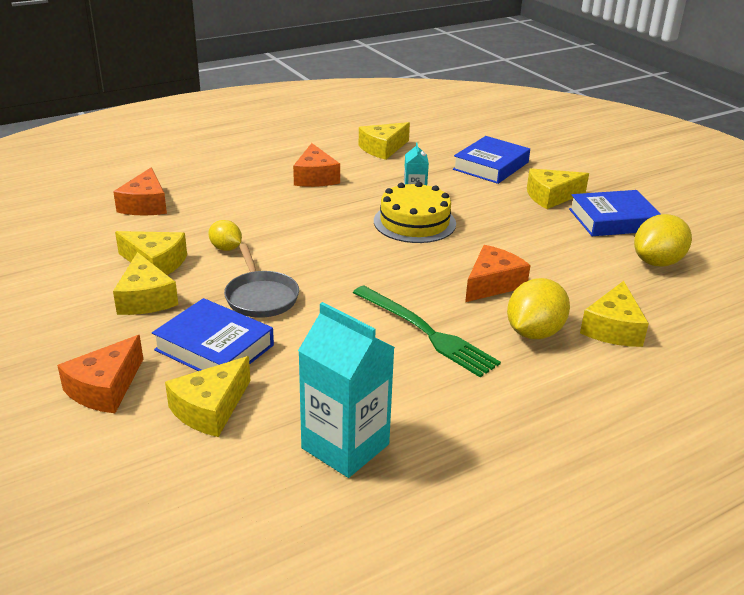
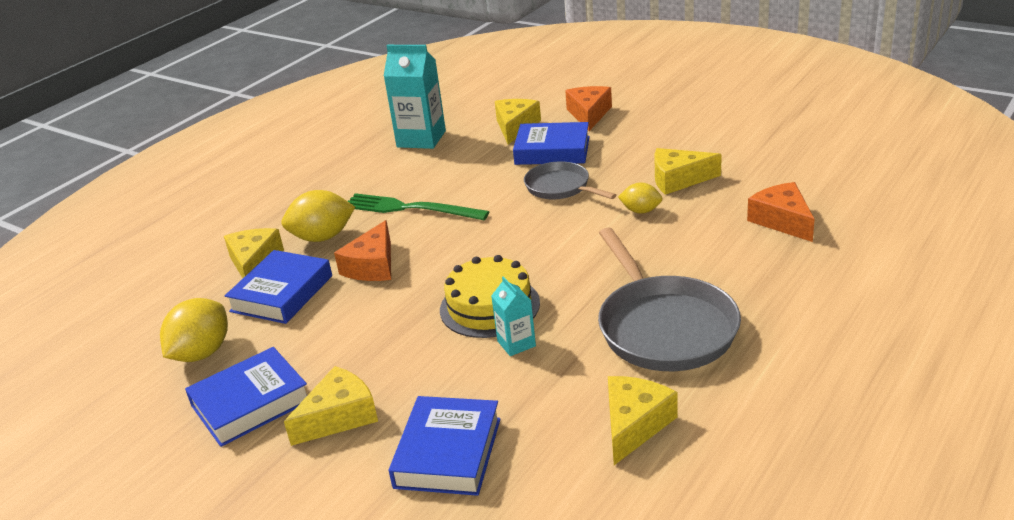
camera: 160 degrees right, 0 degrees up
(145, 298) = (643, 157): yellow cheese -> none
(315, 177) = (664, 327): orange cheese -> grey pan
(534, 332) = (322, 237): yellow lemon -> yellow lemon turned 60 degrees clockwise
(585, 287) = (282, 293): none -> blue book

